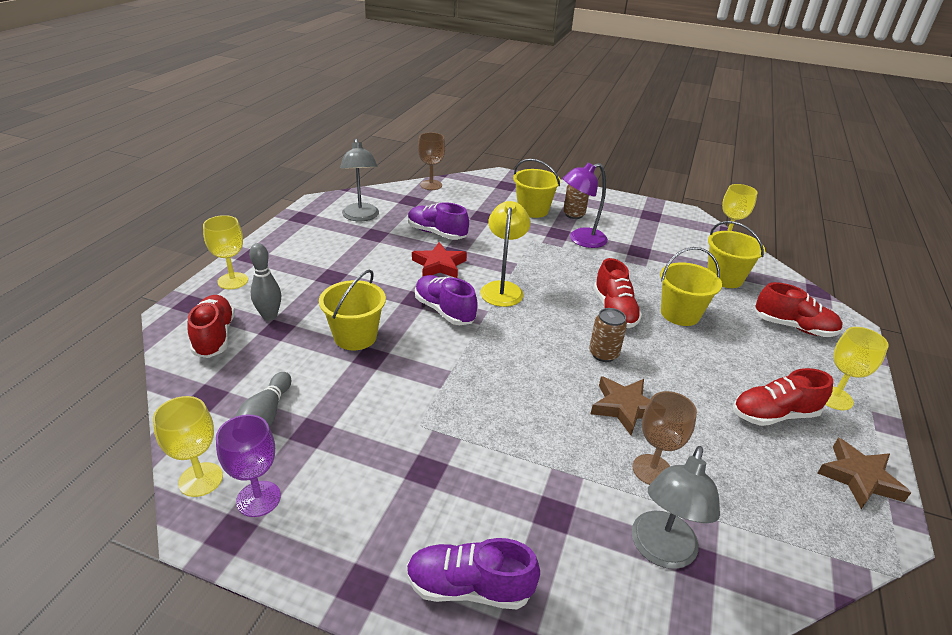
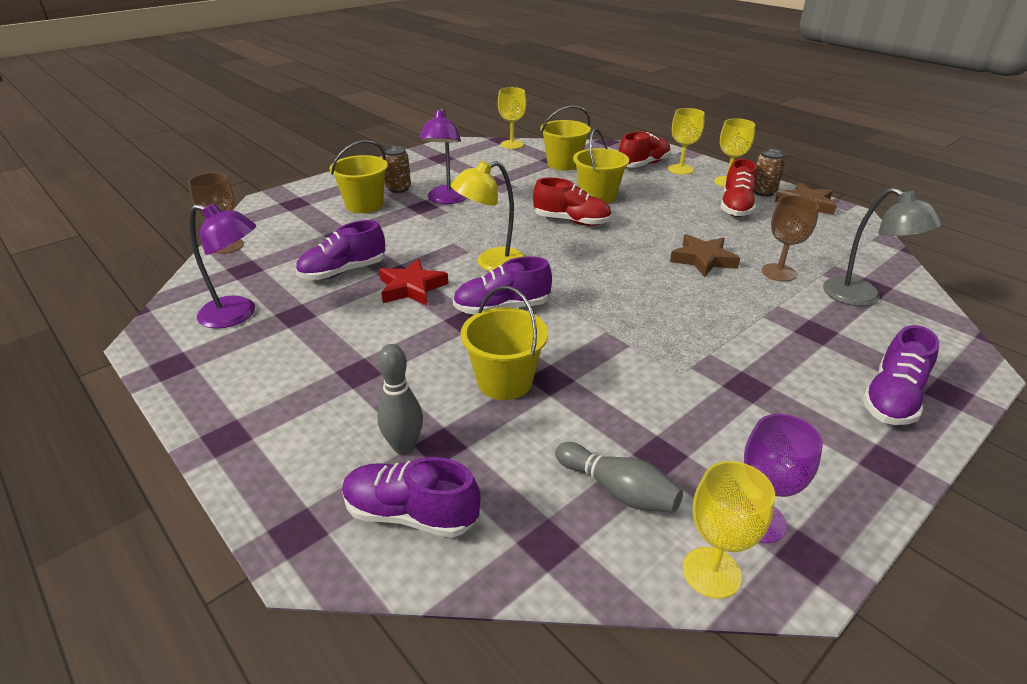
camera: 60 degrees left, 0 degrees up
(214, 336) = (411, 514): red shoe -> purple shoe
(233, 281) = (277, 470): yellow goblet -> yellow goblet (680, 169)
(361, 217) = (238, 315): grey lamp -> purple lamp
(502, 288) = (491, 263): yellow lamp -> yellow lamp turned 60 degrees counterclockwise
(603, 354) = (629, 246): brown can -> brown can (763, 192)

